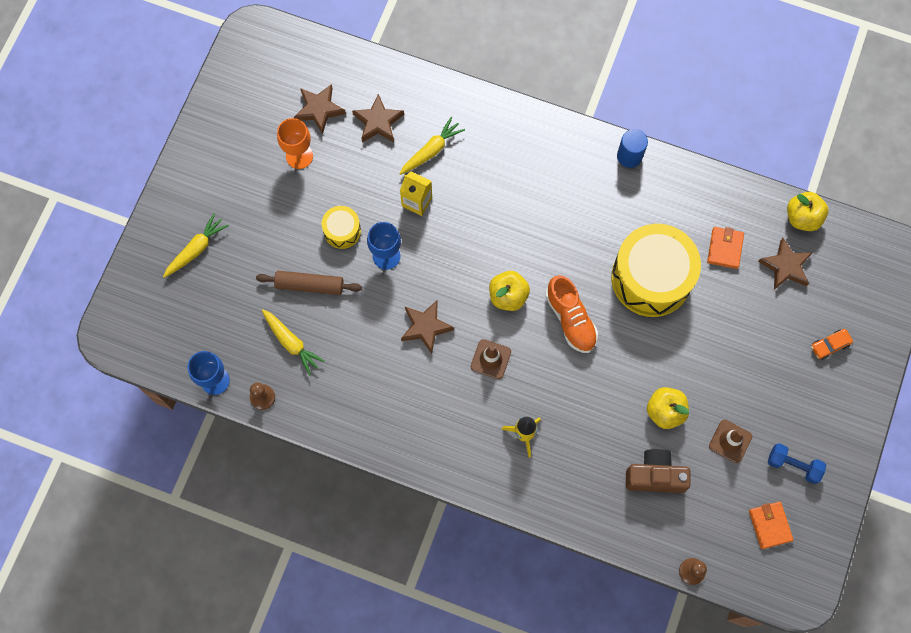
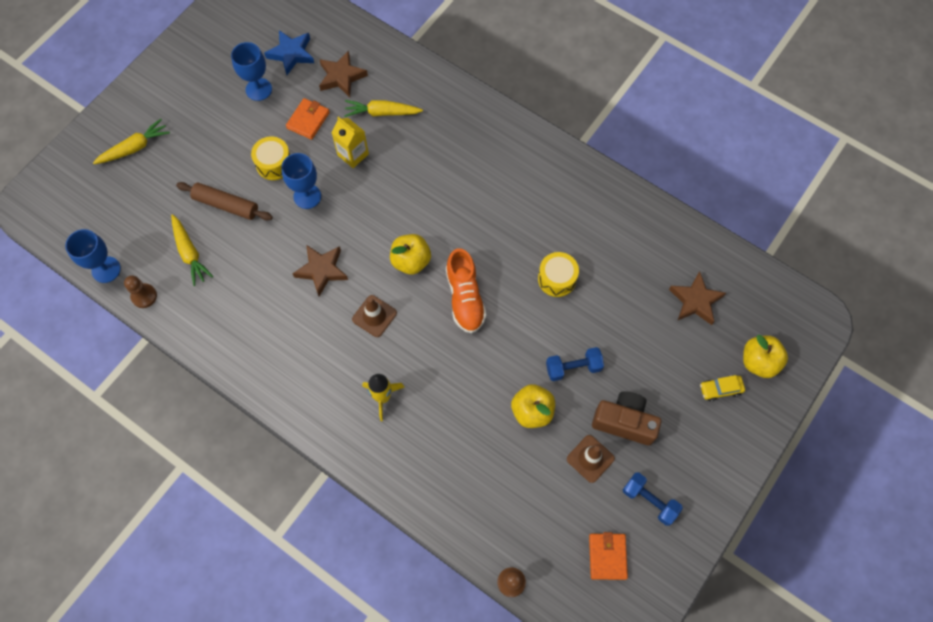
camera: 15 degrees right, 5 degrees down
(299, 156) = (258, 89): orange goblet -> blue goblet
(319, 110) = (291, 54): brown star -> blue star
(431, 150) = (382, 113): yellow carrot -> yellow carrot turned 150 degrees counterclockwise
(629, 156) = (569, 161): blue cylinder -> none
(651, 278) = (557, 279): yellow drum -> yellow drum, size x0.47
(655, 476) = (502, 473): brown camera -> brown camera (624, 422)
(691, 360) = (573, 368): none -> blue dumbbell
(724, 248) = (638, 269): orange wallet -> orange wallet (308, 120)
(802, 217) = (725, 258): yellow apple -> yellow apple (759, 362)
(829, 345) = (720, 389): orange car -> yellow car

